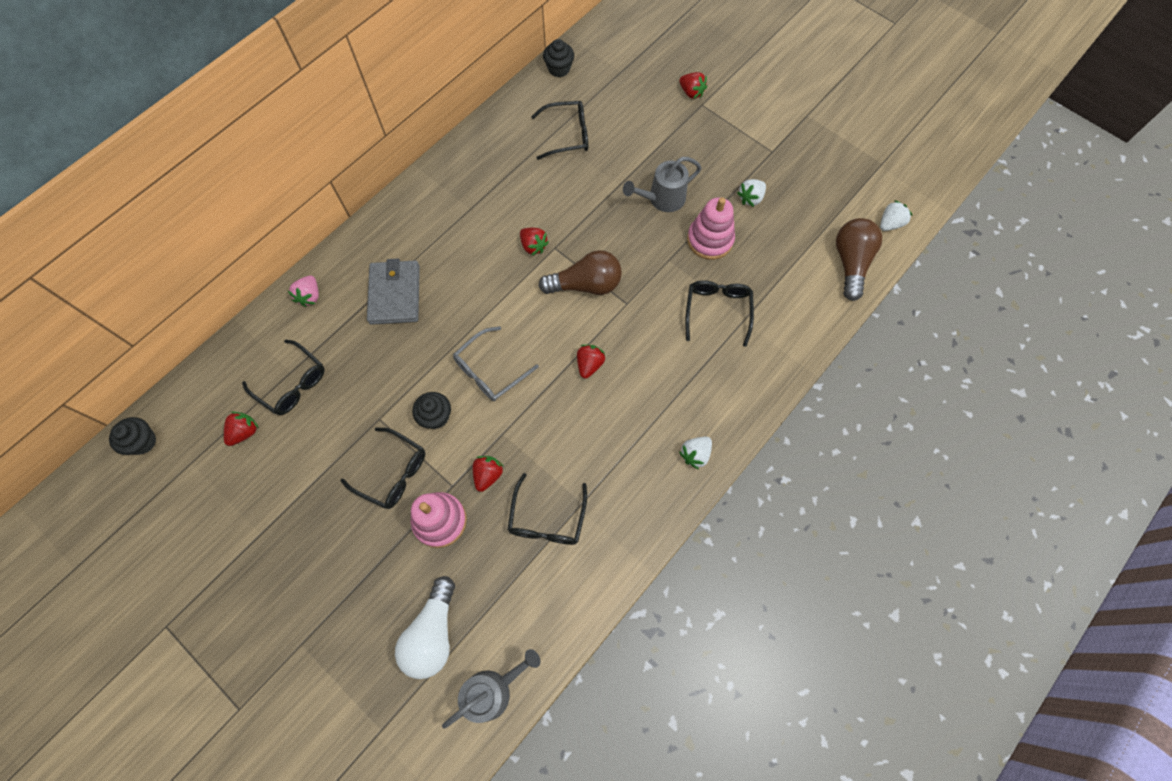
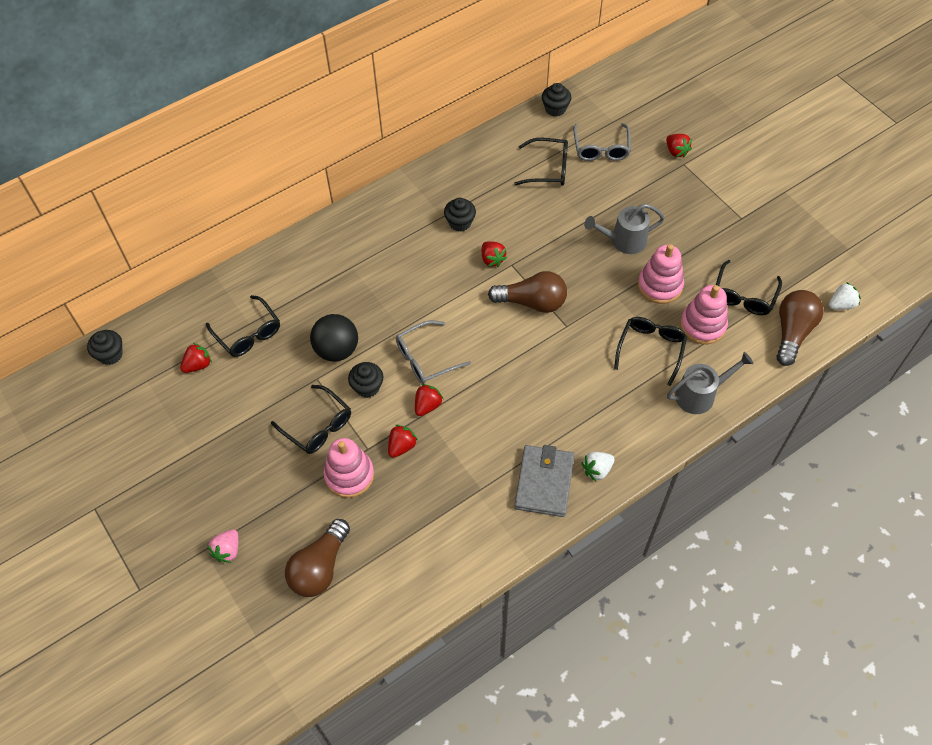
camera: 15 degrees right, 10 degrees down
(310, 296) = (281, 263): pink strawberry -> pink strawberry (227, 550)
(393, 381) = (337, 350): none -> black ball
(395, 294) = (356, 276): grey wallet -> grey wallet (544, 482)
(432, 633) = (320, 567): white light bulb -> brown light bulb
(490, 212) = (460, 223): none -> black cupcake
(493, 690) = (361, 627): grey watering can -> grey watering can (700, 395)
(547, 518) = (446, 495): black glasses -> black glasses (744, 295)
(589, 364) = (518, 372): red strawberry -> red strawberry (427, 405)
(615, 103) = (601, 148): none -> grey glasses
(750, 198) = (709, 256): white strawberry -> none
(762, 274) = (703, 325): none -> pink stacking toy

